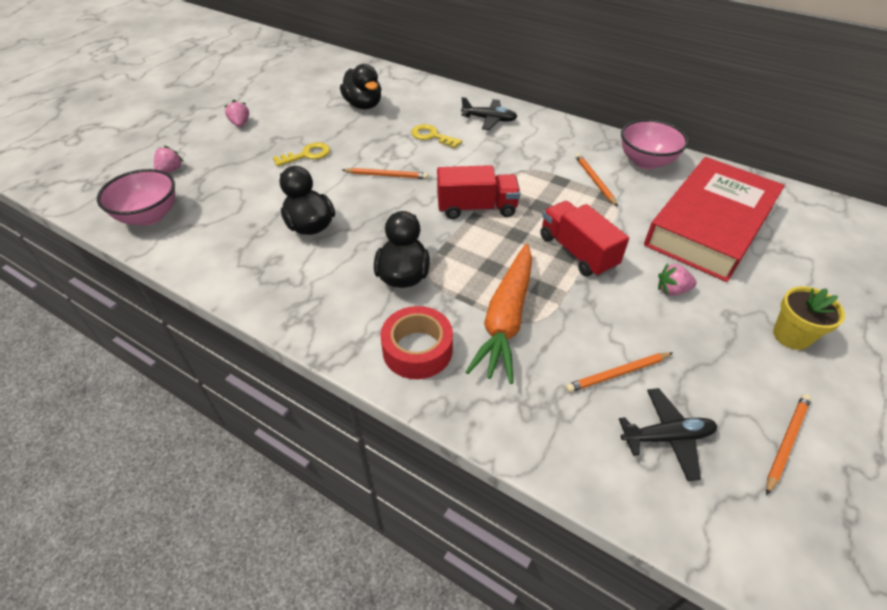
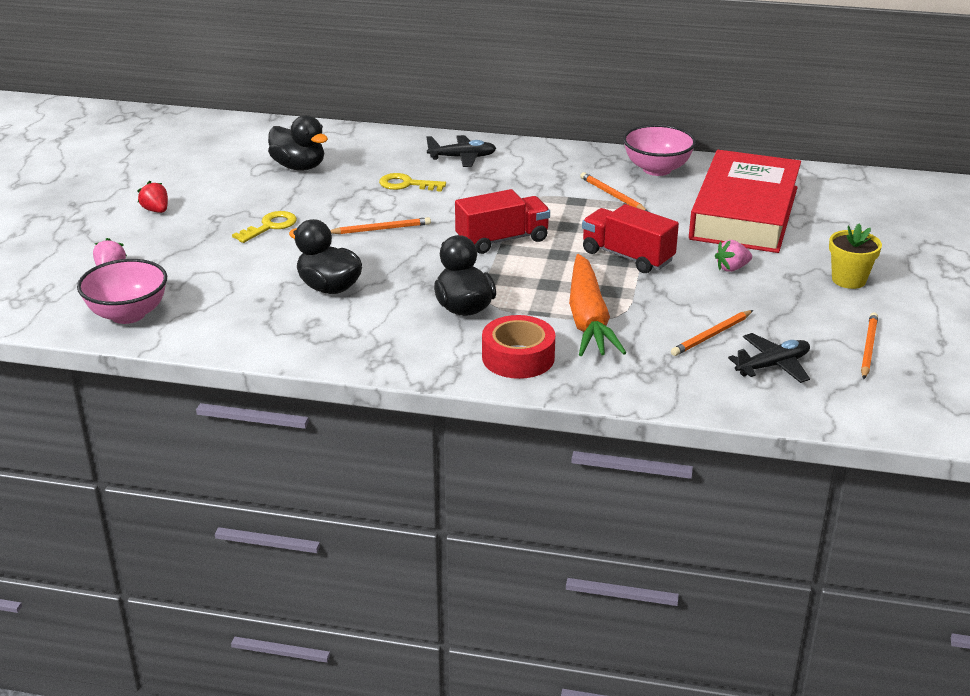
camera: 20 degrees left, 15 degrees down
(240, 124) = (156, 210): pink strawberry -> red strawberry

